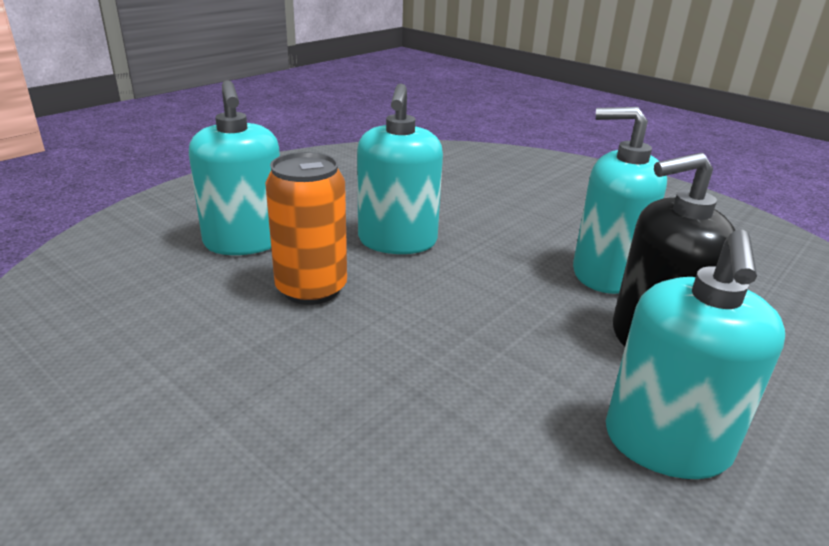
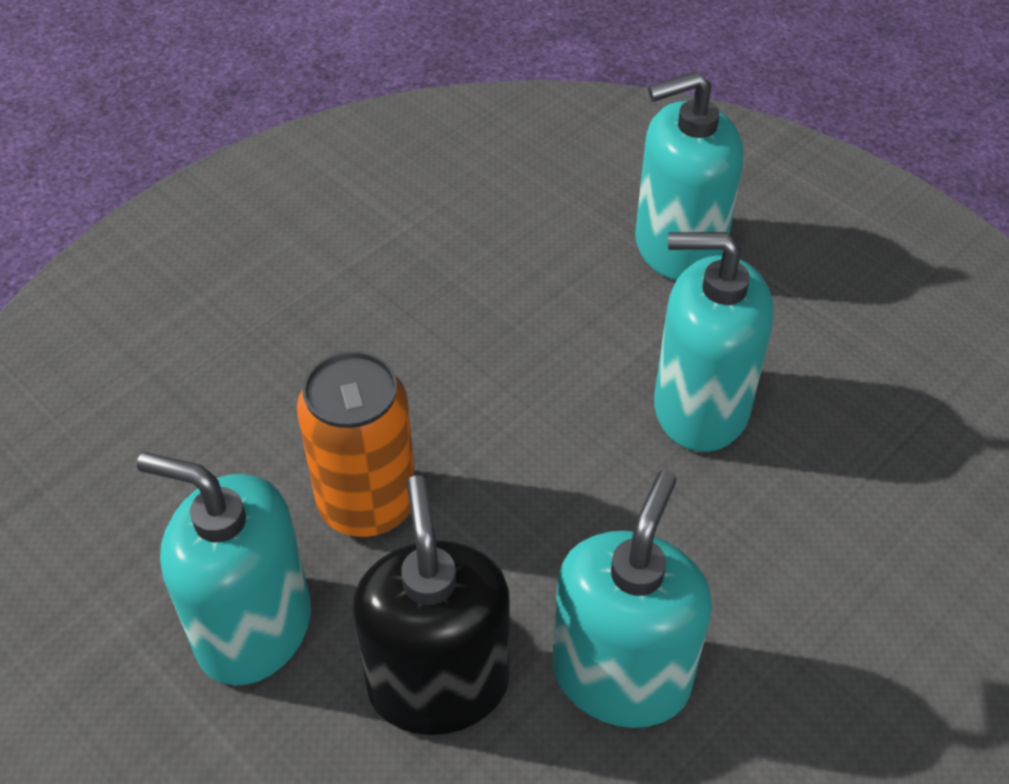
camera: 95 degrees right, 20 degrees up
(311, 289) = (563, 319): orange can -> orange can (367, 503)

